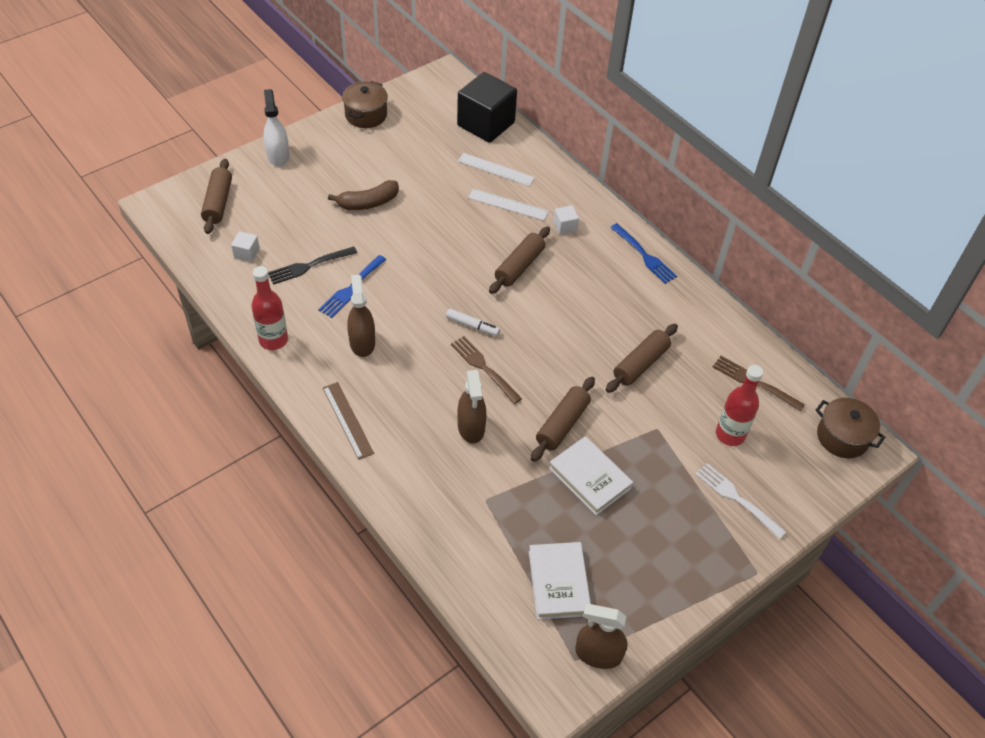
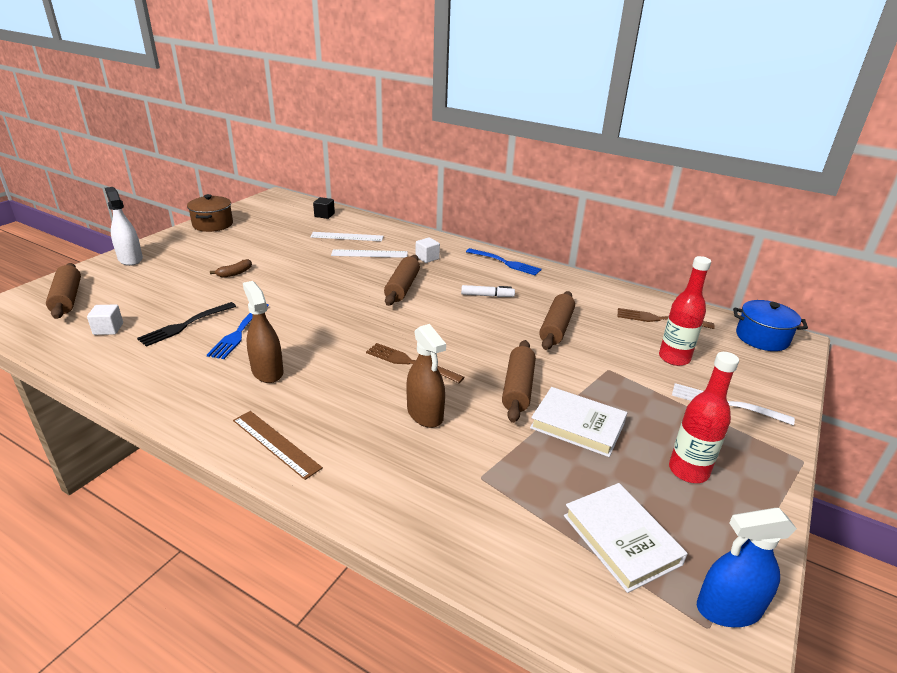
camera: 20 degrees left, 20 degrees down
(273, 340) = (157, 392): red bottle -> red bottle (688, 471)
(368, 203) = (235, 273): brown banana -> brown banana, size x0.59
(472, 326) = (381, 334): white marker -> white marker (487, 295)
(486, 124) = (324, 215): black cube -> black cube, size x0.42
(598, 654) = (728, 609): brown spray bottle -> blue spray bottle
(842, 437) = (762, 338): brown pot -> blue pot

